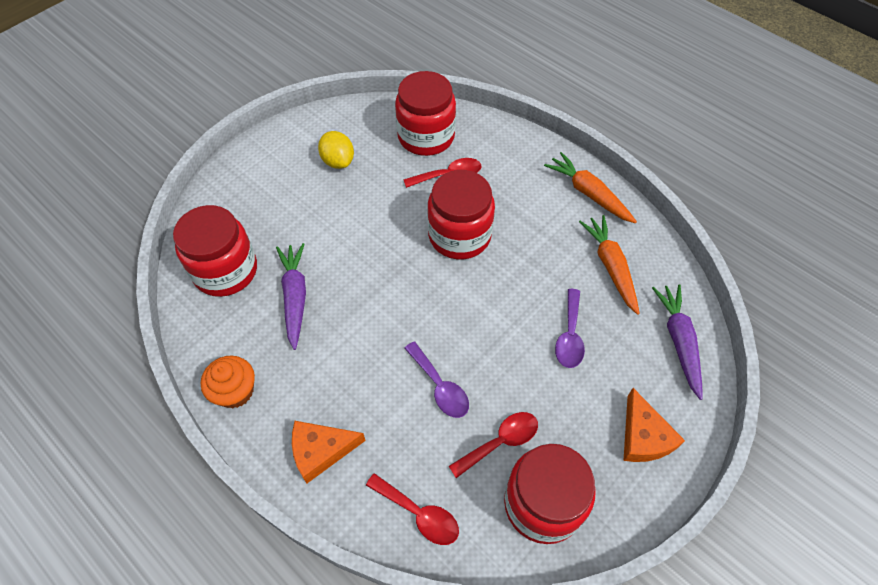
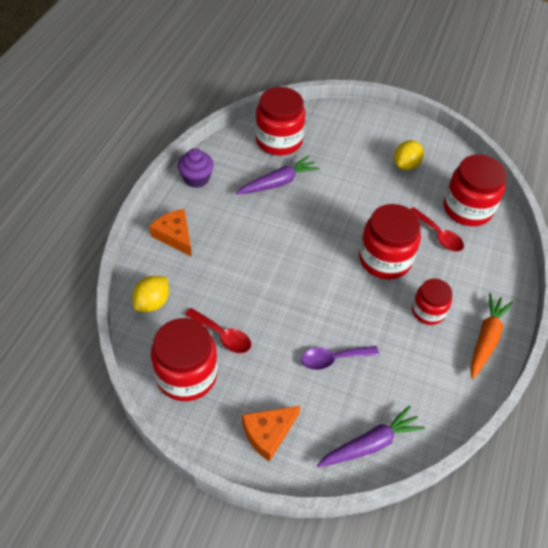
camera: 65 degrees right, 5 degrees down
(235, 391) = (196, 178): orange cupcake -> purple cupcake
(419, 514) = (152, 302): red spoon -> yellow lemon
(440, 387) = (249, 286): purple spoon -> none
(540, 226) = (428, 311): none -> red jar
(610, 266) = (417, 374): orange carrot -> none

